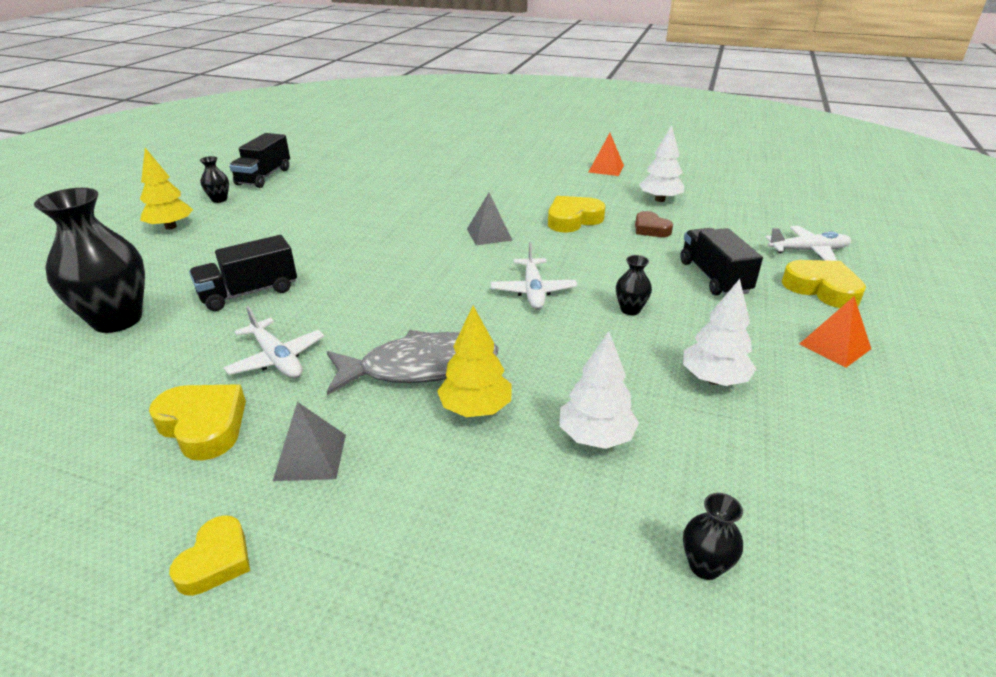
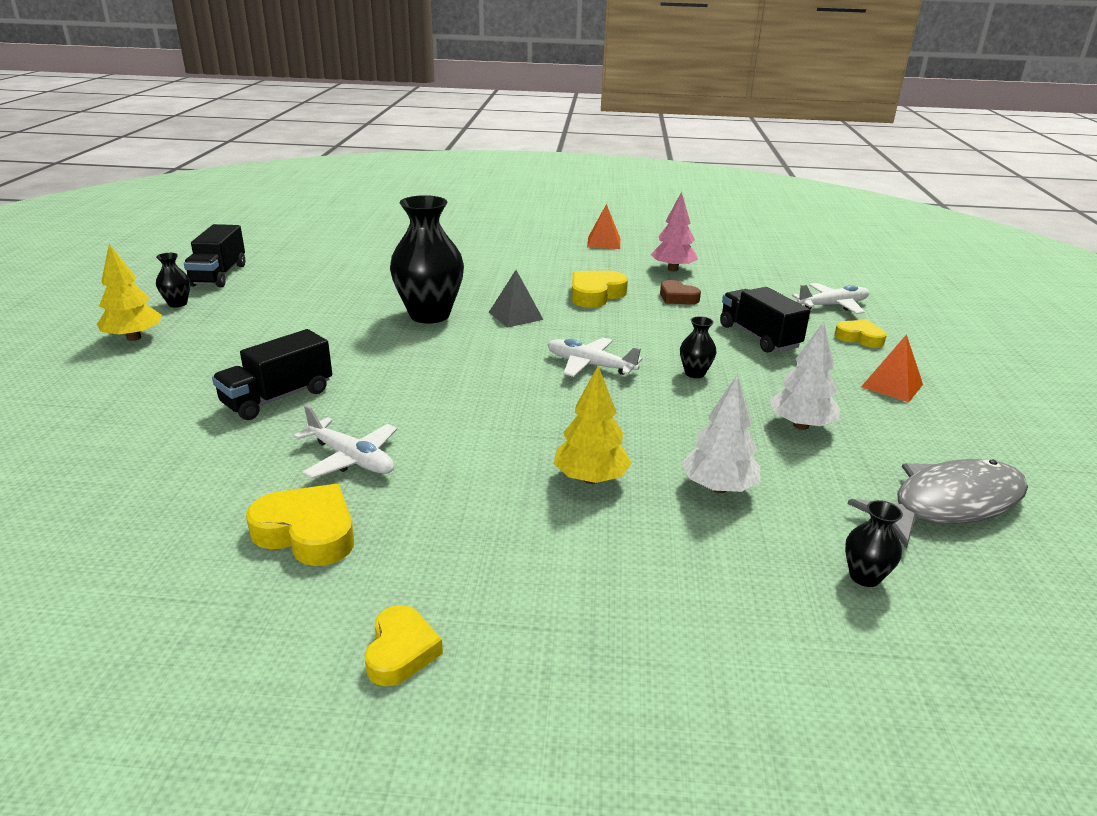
camera: 15 degrees left, 5 degrees down
(117, 320) = (131, 442): black vase -> black vase (429, 315)
(310, 457) = (445, 544): grey pyramid -> none
(421, 368) = (514, 449): grey fish -> grey fish (949, 504)
(533, 291) = (590, 365): white plane -> white plane turned 135 degrees clockwise
(660, 200) = (673, 269): white tree -> pink tree
(822, 289) = (859, 338): yellow heart -> yellow heart, size x0.65

